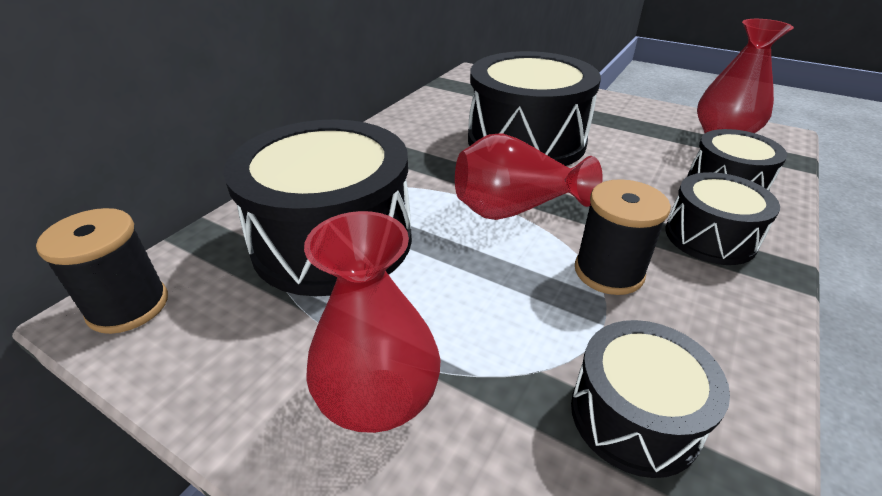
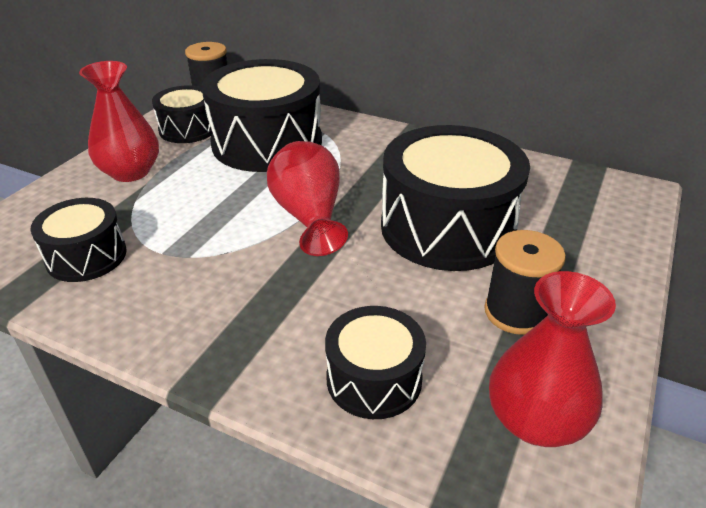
camera: 85 degrees right, 0 degrees up
(608, 272) = (219, 261): black spool -> black spool (515, 312)
(710, 237) = (264, 336): black drum -> black drum (188, 129)

